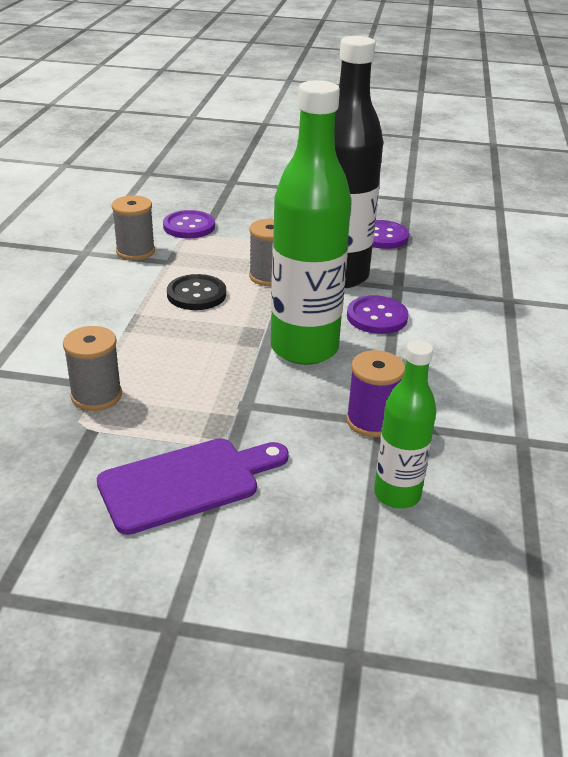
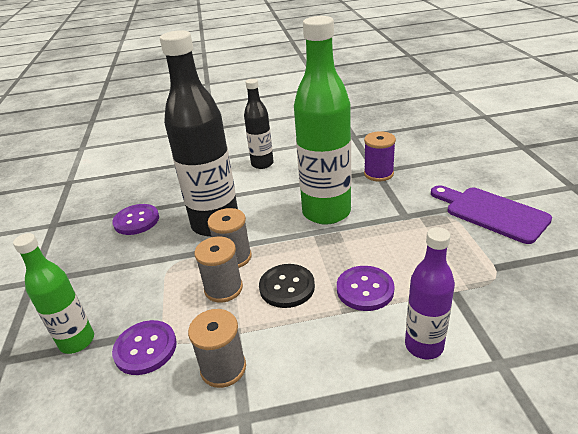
camera: 105 degrees left, 0 degrees up
(53, 340) = (424, 346): none -> purple bottle
(96, 396) = (463, 282): grey spool -> grey spool (223, 288)
(377, 317) = (266, 196): purple button -> purple button (365, 289)
(397, 494) = (426, 156): green bottle -> green bottle (77, 341)
(468, 331) = (262, 164): none -> black bottle

